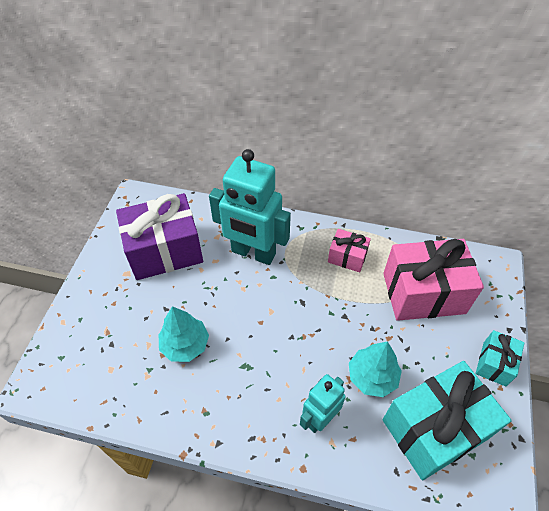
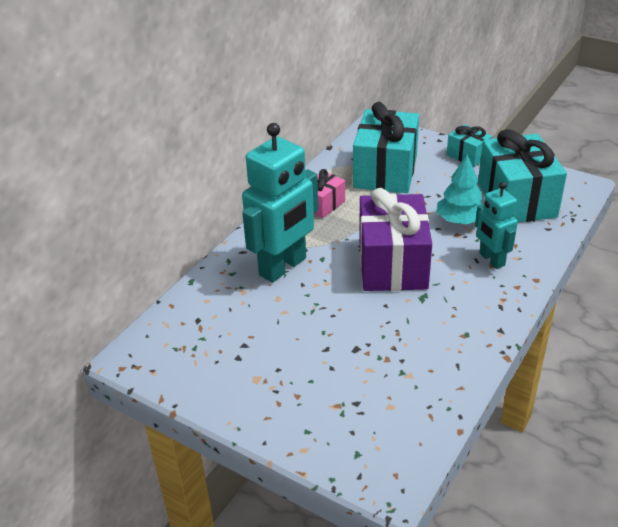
camera: 70 degrees left, 15 degrees down
(165, 251) = (240, 338): purple gift -> purple gift (392, 264)
(185, 345) = (381, 338): turquoise tree -> none
(423, 293) = (385, 171): pink gift -> turquoise gift

